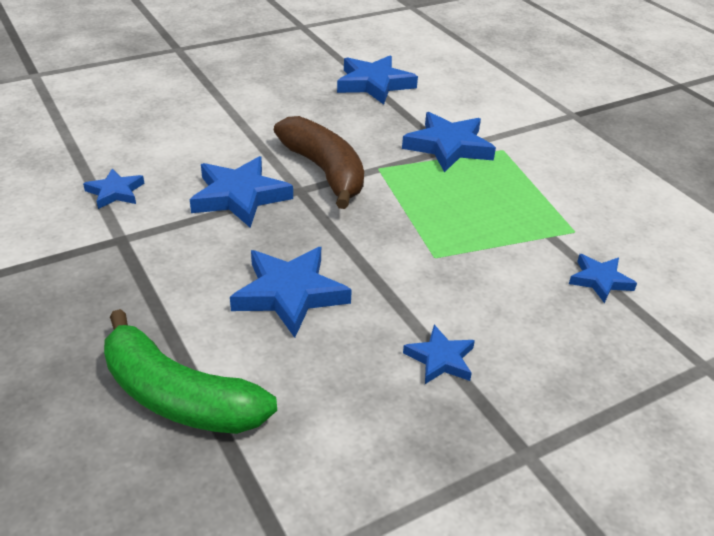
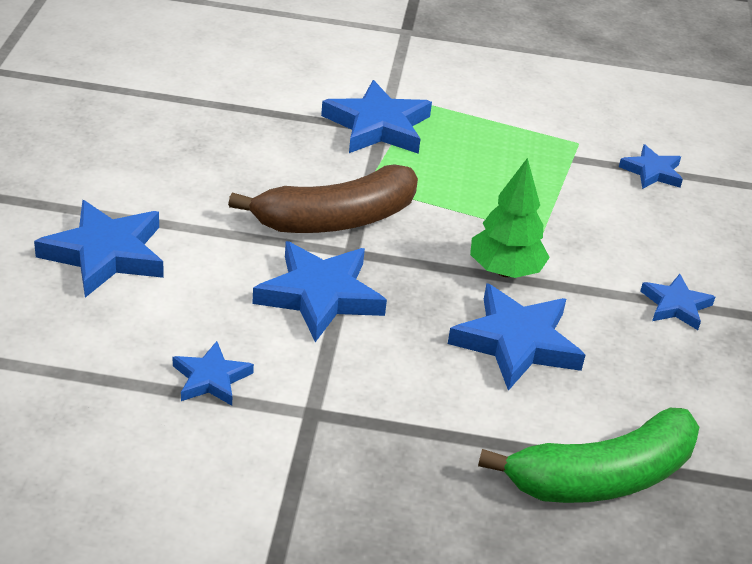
camera: 55 degrees left, 0 degrees up
(324, 171) = (335, 219): brown banana -> brown banana turned 150 degrees clockwise
(365, 257) = (505, 271): none -> green tree
(374, 84) = (200, 99): blue star -> blue star (105, 254)

